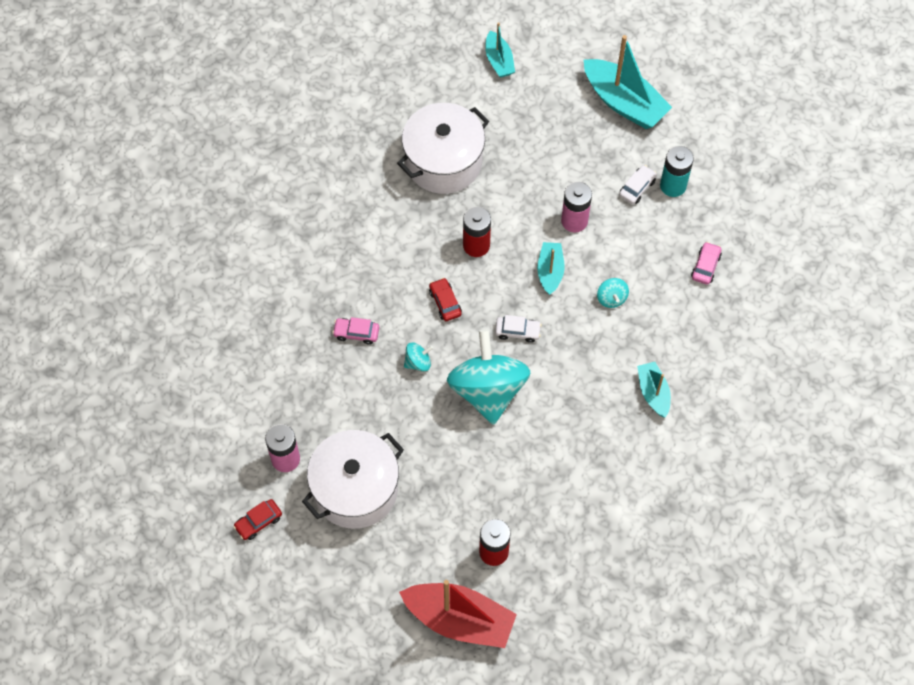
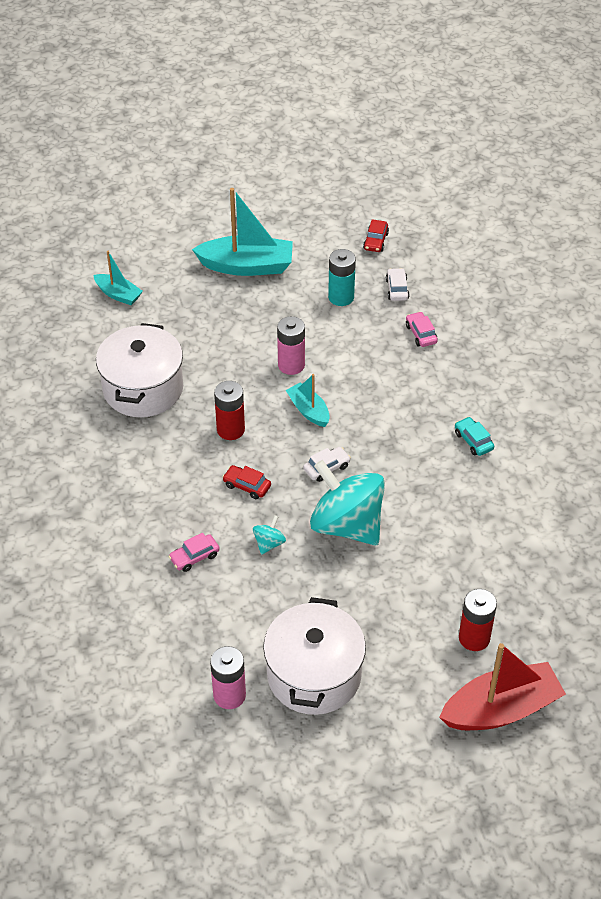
camera: 40 degrees left, 15 degrees down
(258, 522) = (255, 763): red car -> red car (375, 241)
(611, 298) = (375, 398): turquoise spinning top -> none
(637, 188) = (316, 314): white car -> white car (397, 289)
(653, 392) = (473, 441): turquoise boat -> turquoise car

